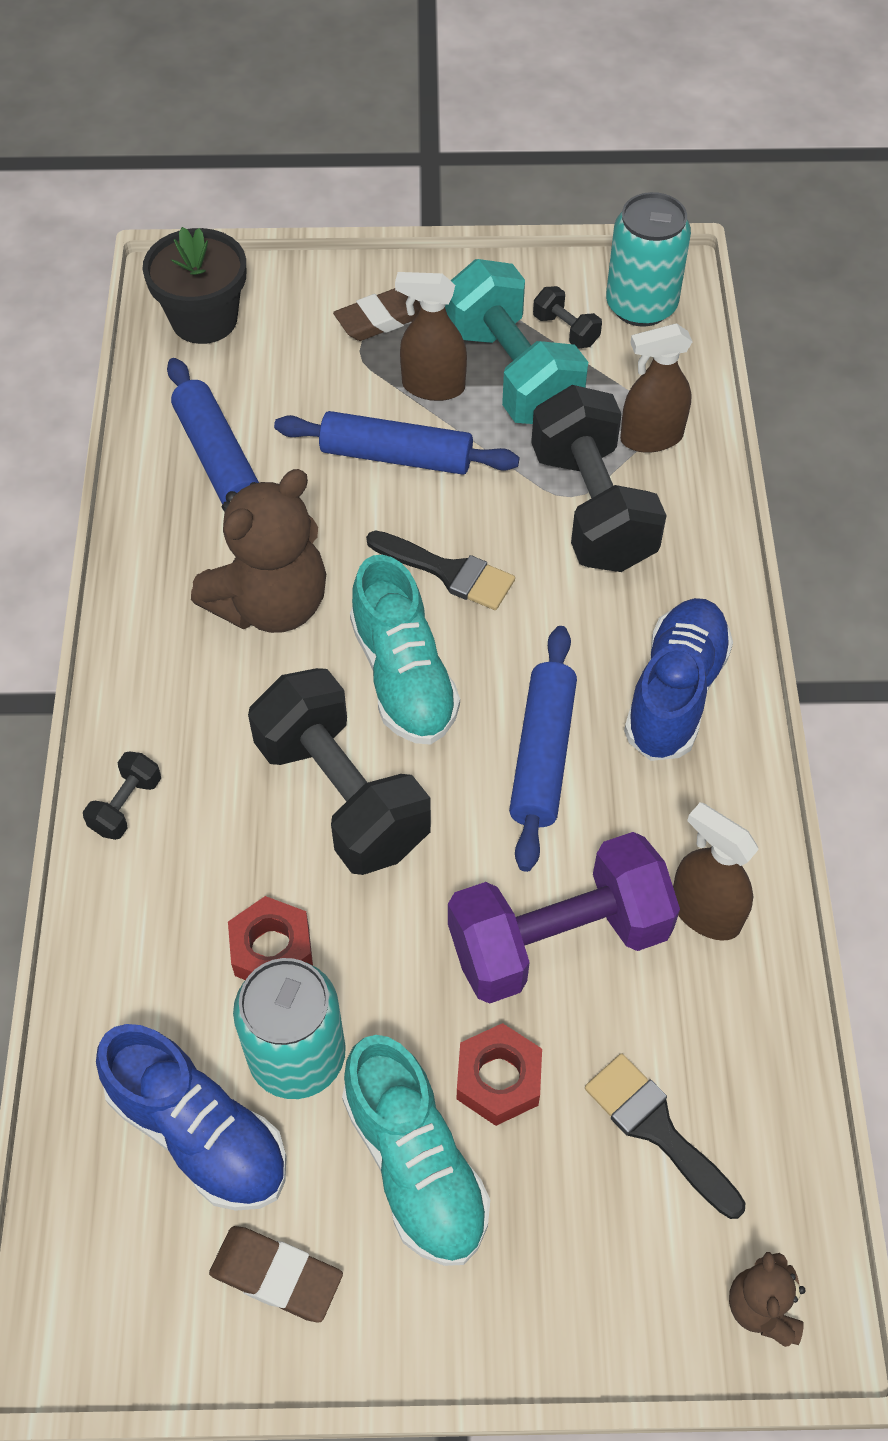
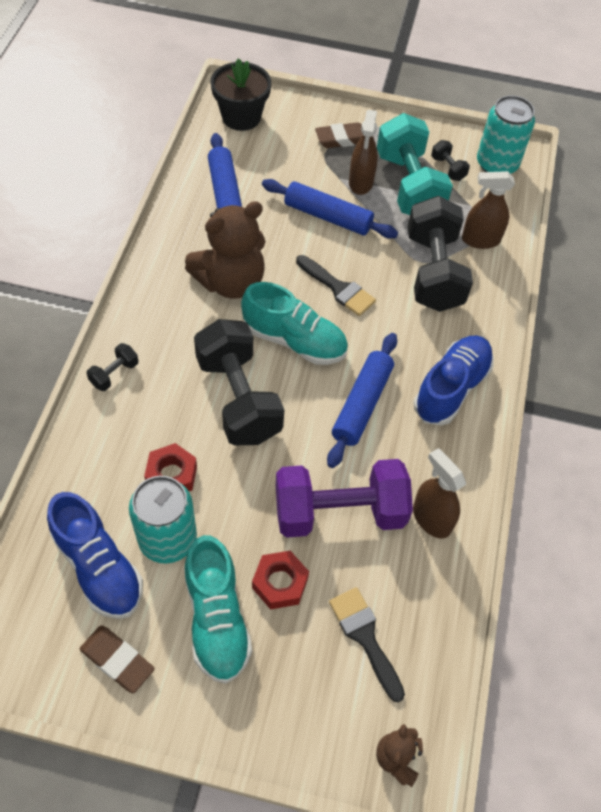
camera: 10 degrees right, 0 degrees up
(403, 676) = (294, 340): turquoise shoe -> turquoise shoe turned 60 degrees counterclockwise
(433, 386) = (361, 183): brown spray bottle -> brown spray bottle turned 105 degrees counterclockwise

